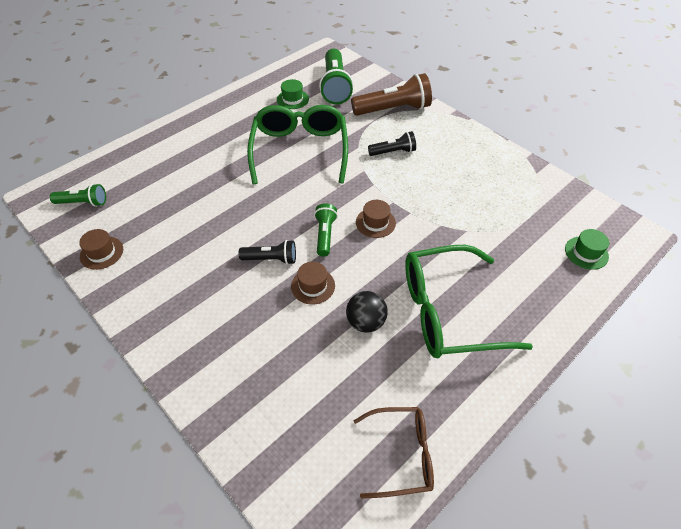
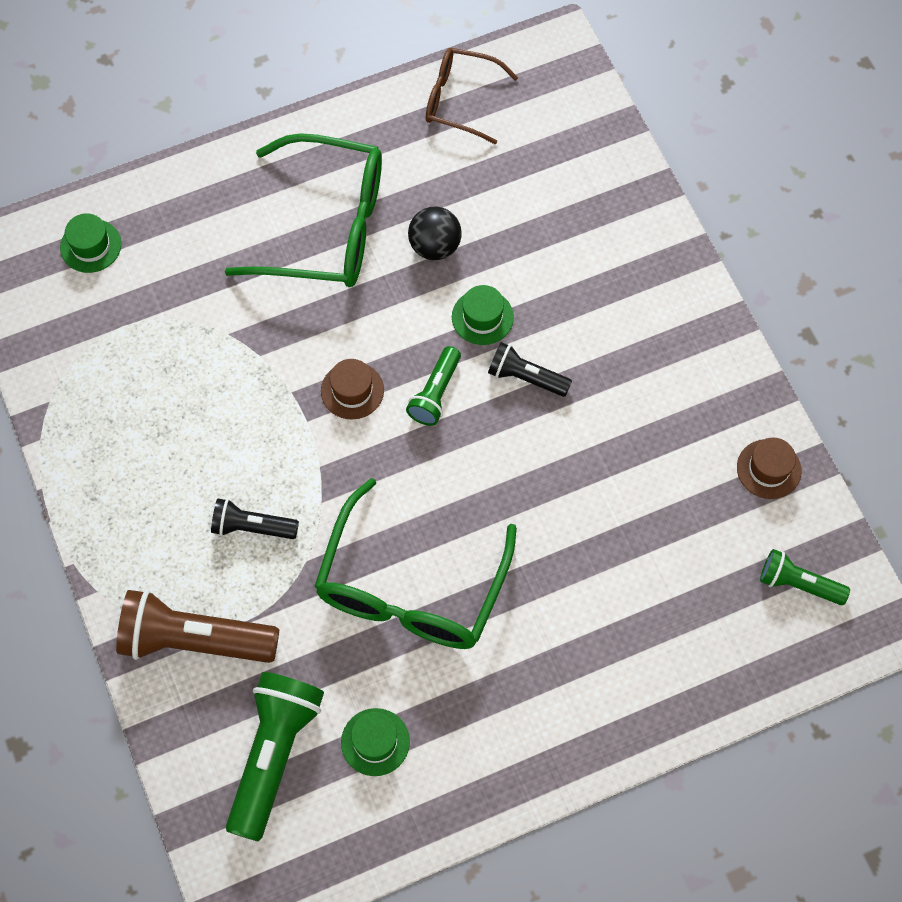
camera: 160 degrees left, 15 degrees up
(313, 286) = (482, 317): brown hat -> green hat

